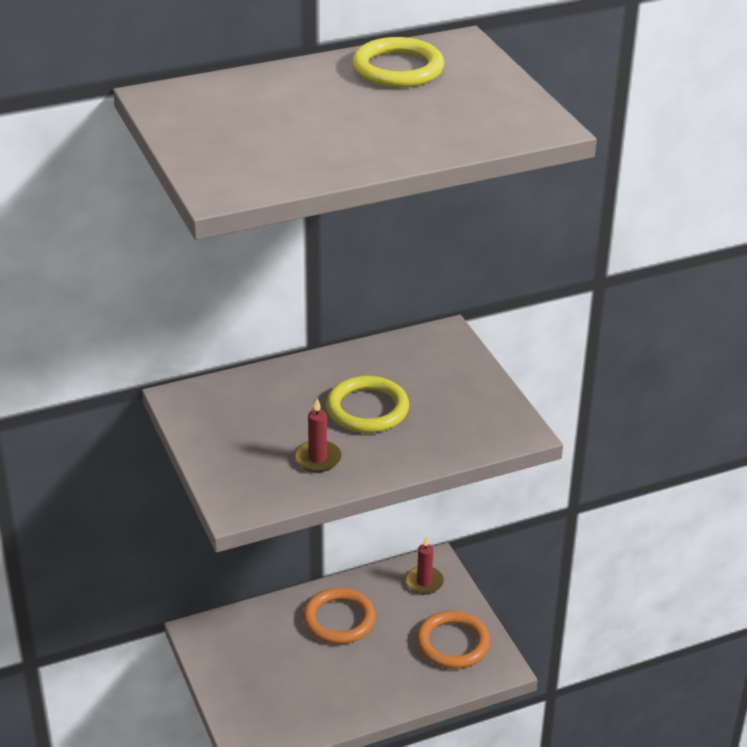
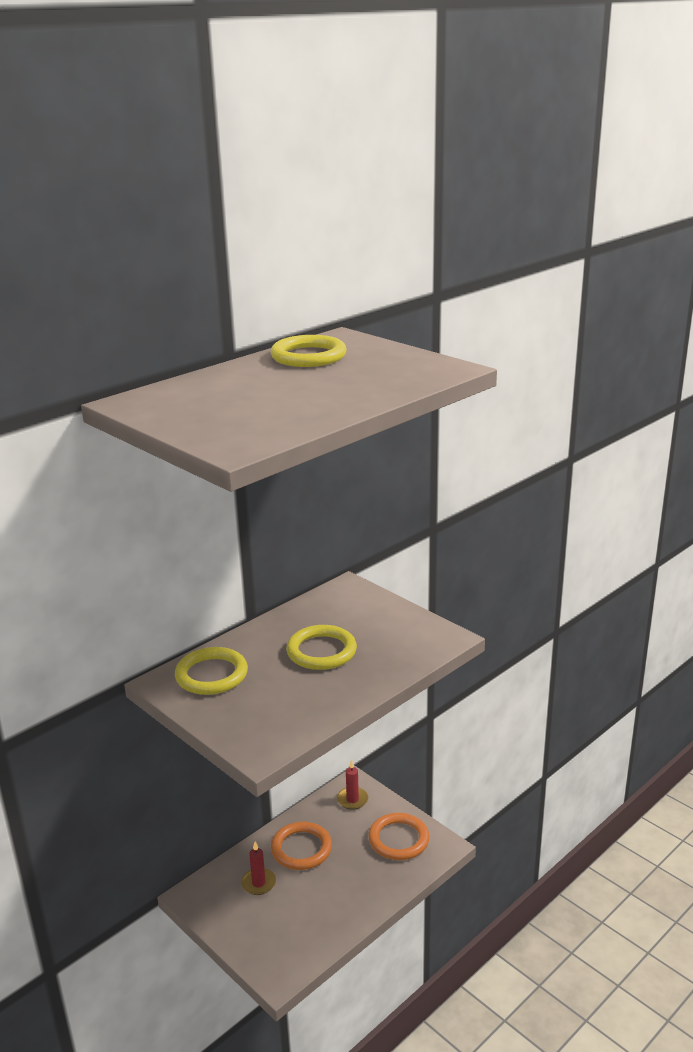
camera: 20 degrees left, 10 degrees down
(235, 404) = (211, 675): none -> yellow ring
(317, 458) = (305, 697): red candle -> red candle (258, 883)

